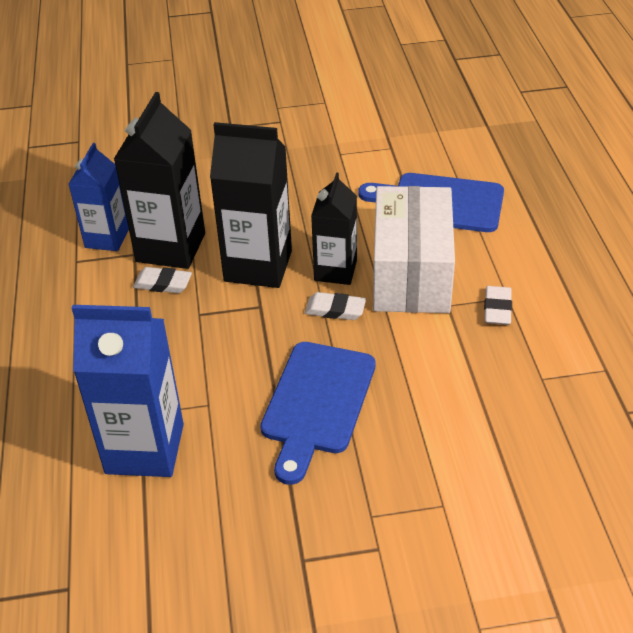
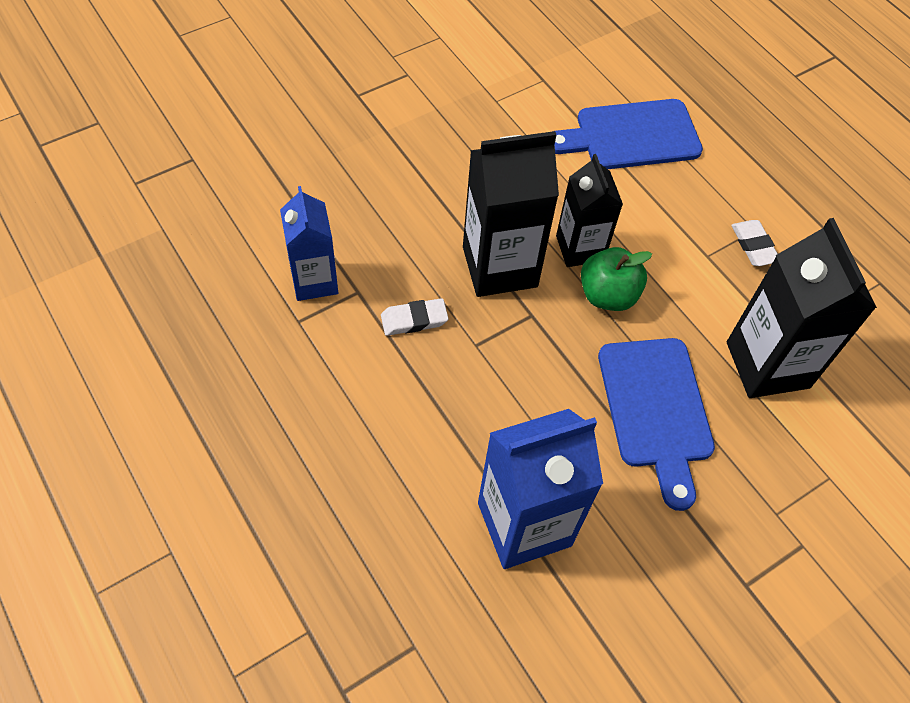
camera: 30 degrees left, 15 degrees up
(171, 247) = (393, 271): black carton -> black carton (767, 365)
(335, 309) = (607, 295): white eraser -> green apple
(411, 274) = (653, 230): white box -> none

